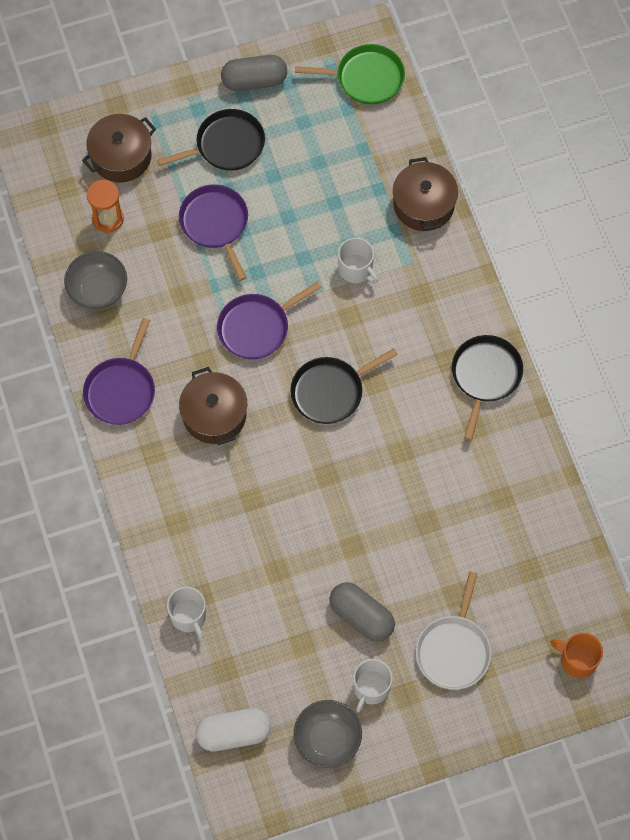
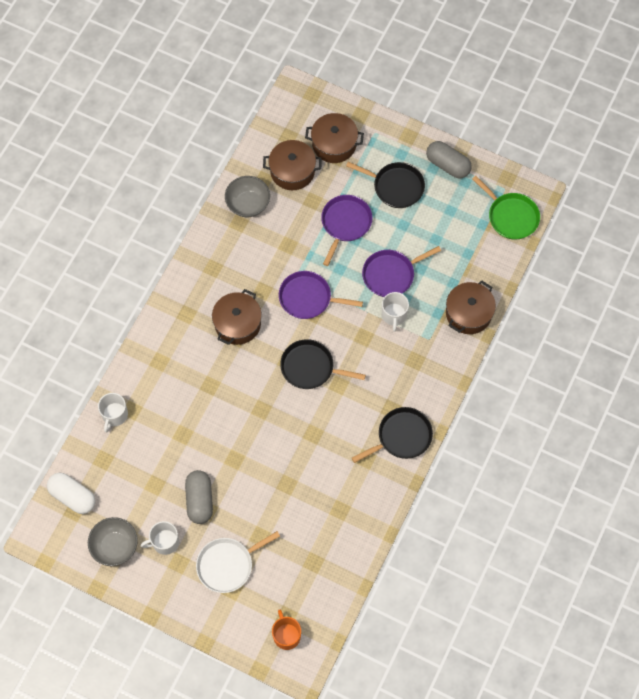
camera: 45 degrees right, 0 degrees up
(107, 219) = (292, 171): orange hourglass -> brown pot
(121, 390) = (205, 267): purple pan -> purple pan (391, 274)

